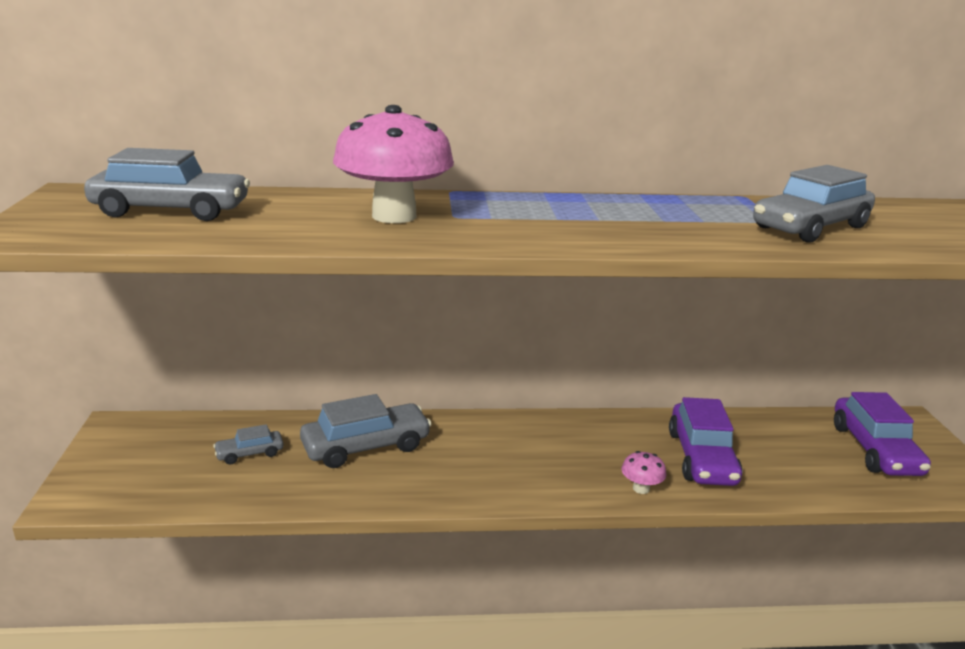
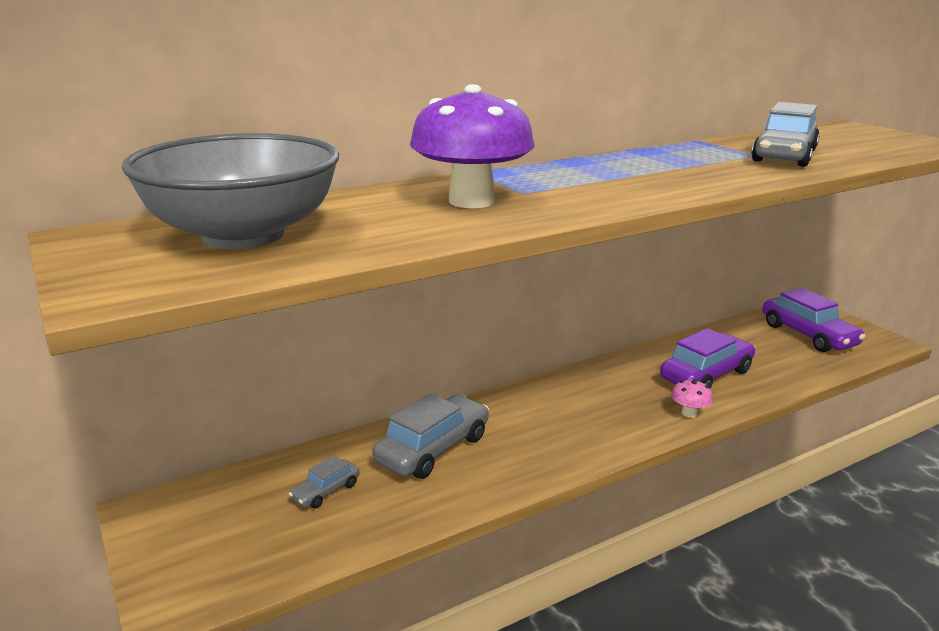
camera: 25 degrees left, 0 degrees up
(171, 211) = (243, 235): grey car -> grey bowl
(394, 216) = (471, 201): pink mushroom -> purple mushroom
(701, 457) = (706, 375): purple car -> purple car turned 105 degrees counterclockwise

